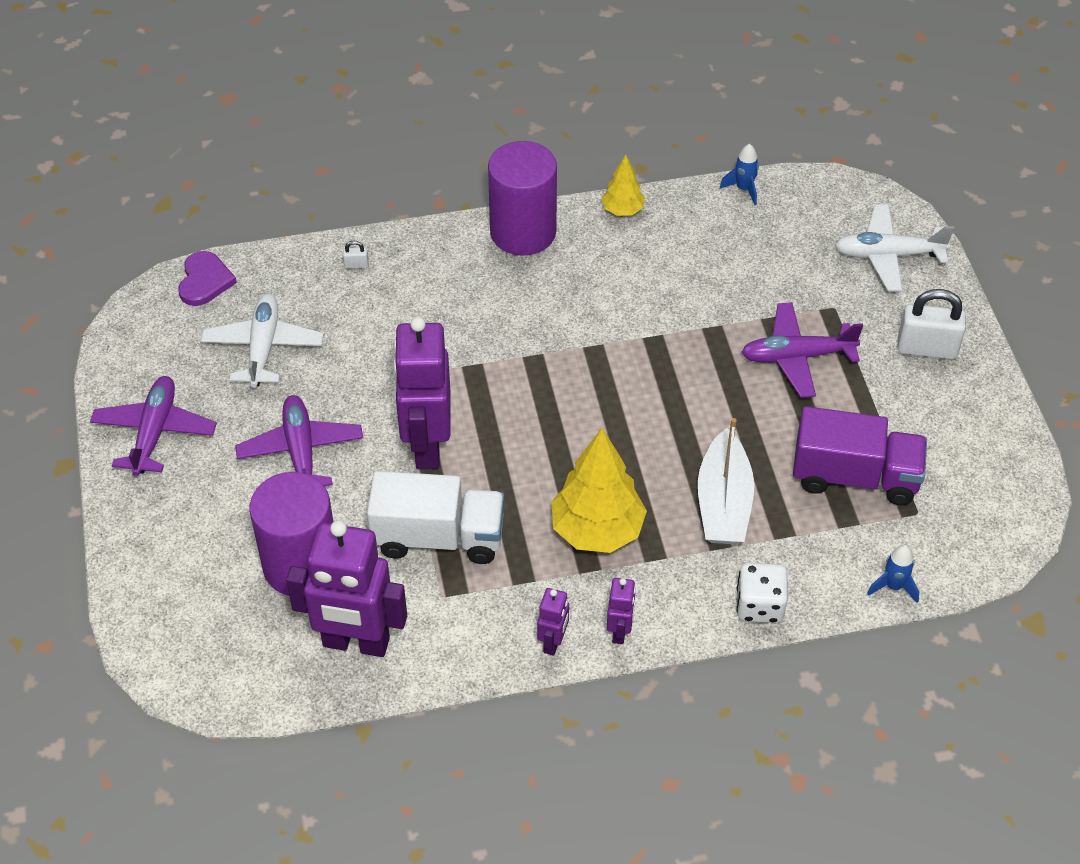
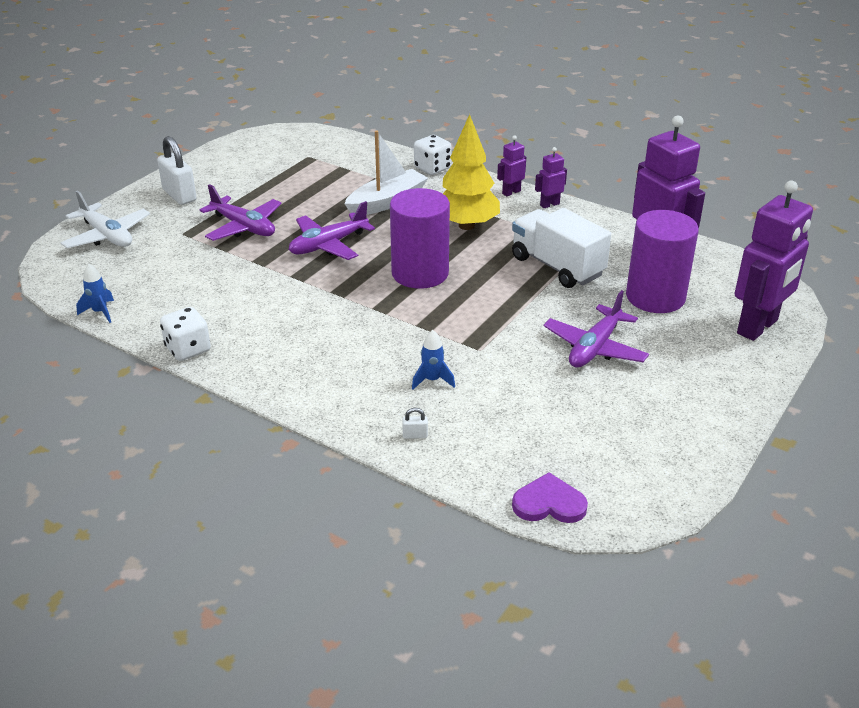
camera: 135 degrees left, 15 degrees down
(155, 432) = (692, 418): purple plane -> purple plane (328, 245)
(205, 281) = (549, 503): purple heart -> purple heart turned 45 degrees clockwise
(263, 347) = (553, 423): white plane -> none
(356, 265) = (415, 435): white padlock -> white padlock turned 45 degrees counterclockwise
(426, 446) = (509, 306): purple robot -> purple robot (758, 327)
(523, 232) = (270, 379): purple cylinder -> purple cylinder (420, 273)
(622, 210) = (188, 349): yellow tree -> white dice
(854, 476) = (310, 178): purple truck -> none
(893, 586) = (364, 145): blue rocket -> blue rocket (432, 380)

